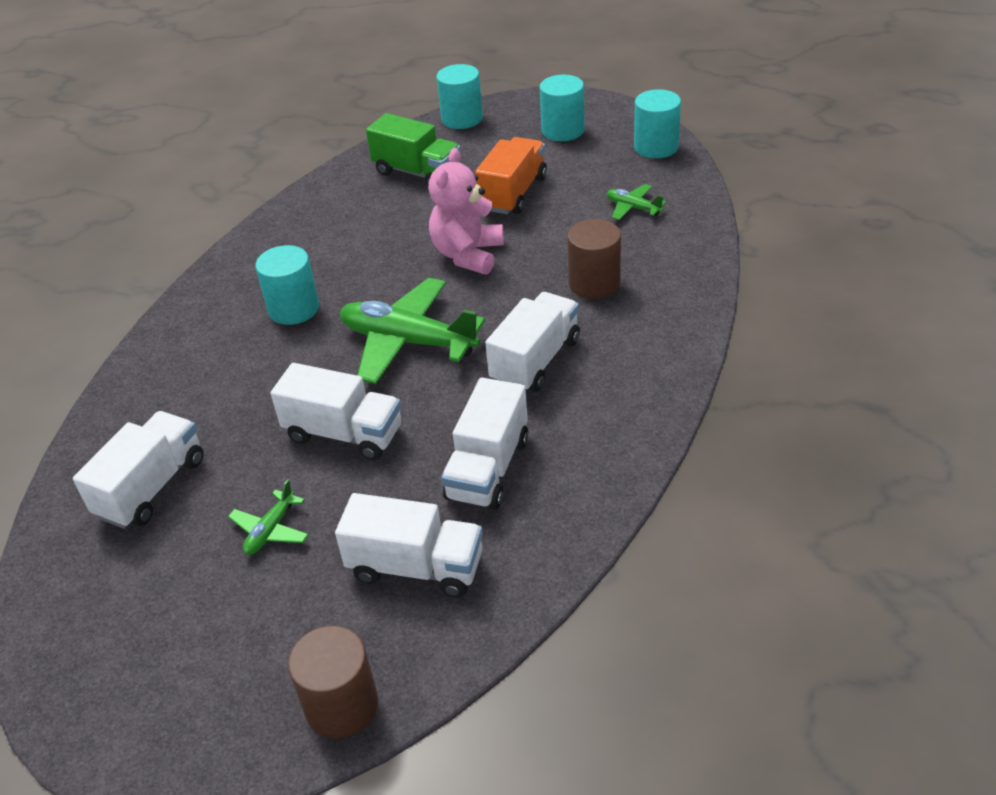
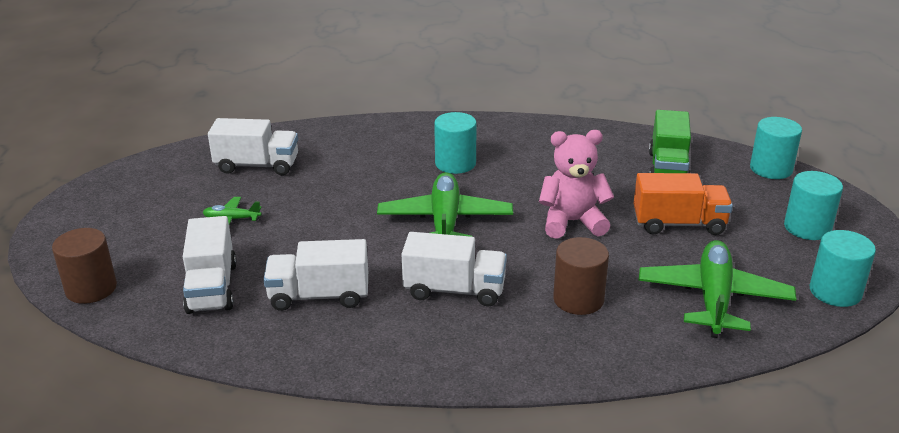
camera: 65 degrees right, 10 degrees down
(344, 434) = (332, 222): white truck -> none
(633, 208) = (713, 298): green plane -> green plane, size x2.14

